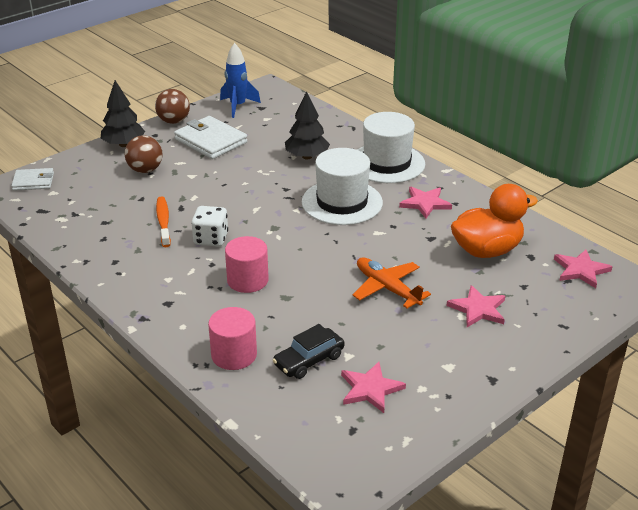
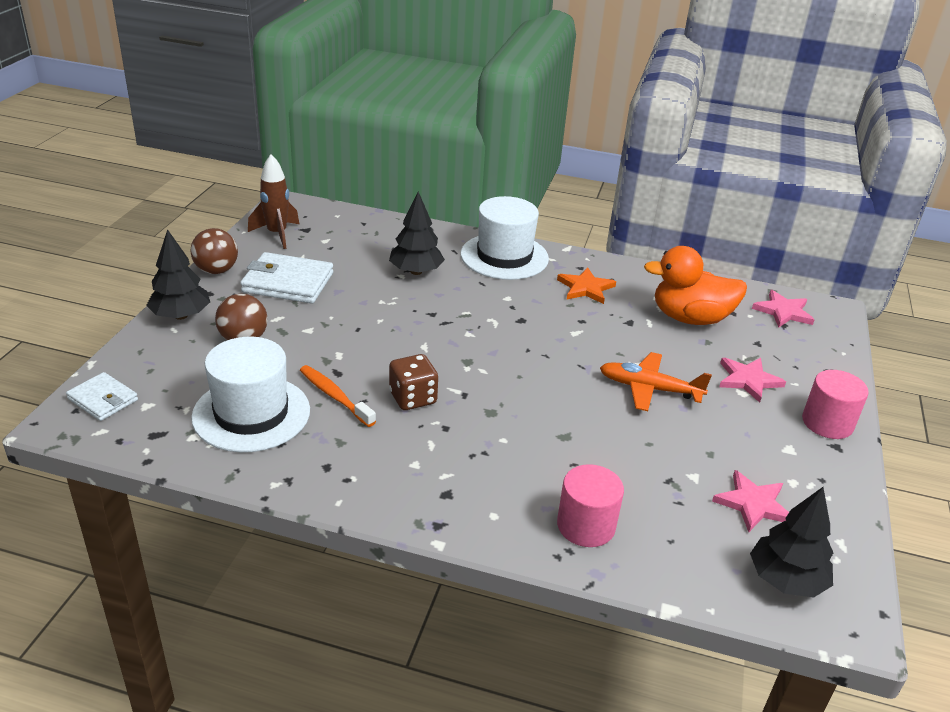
camera: 35 degrees left, 0 degrees up
(33, 181) = (103, 399): white wallet -> white wallet turned 75 degrees clockwise
(211, 239) = (413, 398): white dice -> brown dice
(238, 106) = (277, 234): blue rocket -> brown rocket
(247, 280) = (505, 432): pink cylinder -> pink cylinder (827, 423)
(309, 360) = (664, 498): black car -> none
(332, 442) = (786, 580): none -> black tree
(342, 202) = (506, 311): white hat -> white hat (251, 413)
(425, 203) = (585, 288): pink star -> orange star
(487, 250) = (690, 318): orange duck -> orange duck turned 120 degrees counterclockwise

